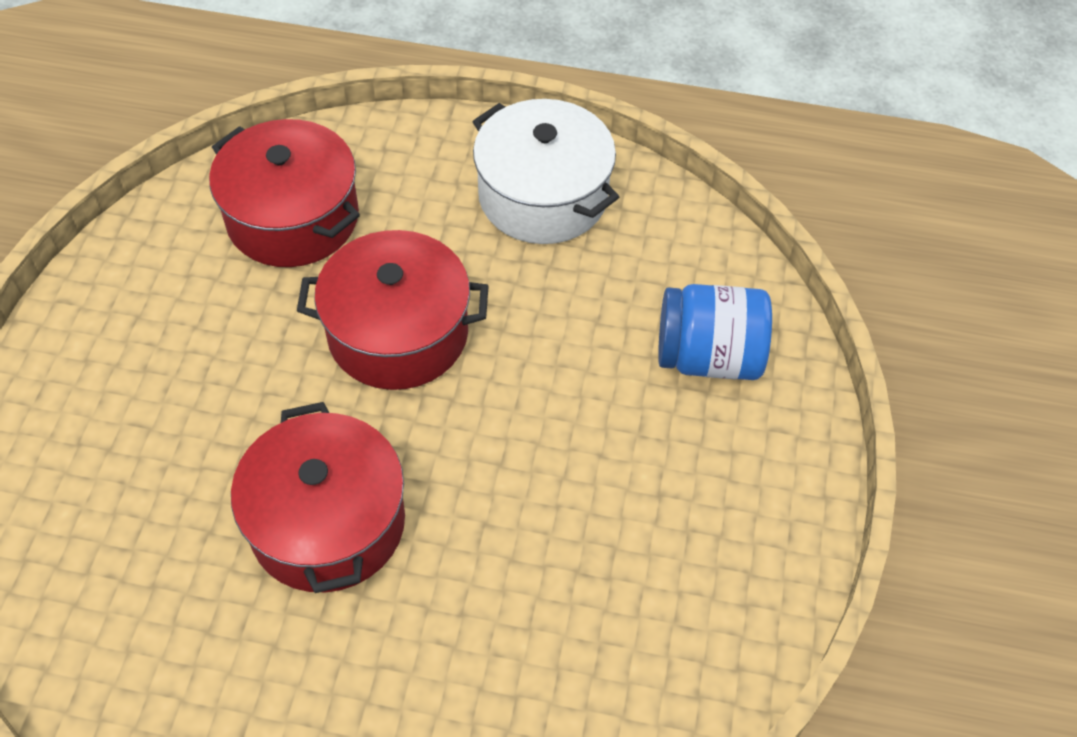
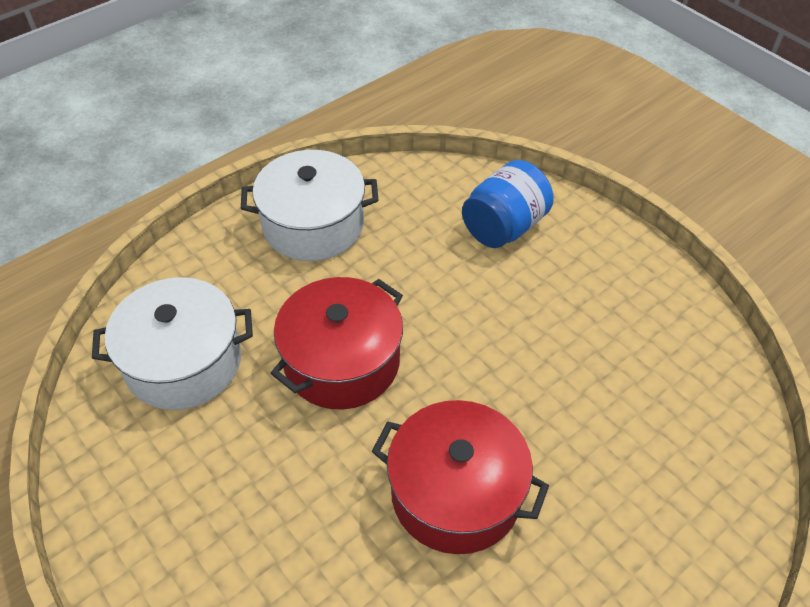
camera: 50 degrees left, 5 degrees down
(293, 218) = (183, 362): red pot -> white pot

